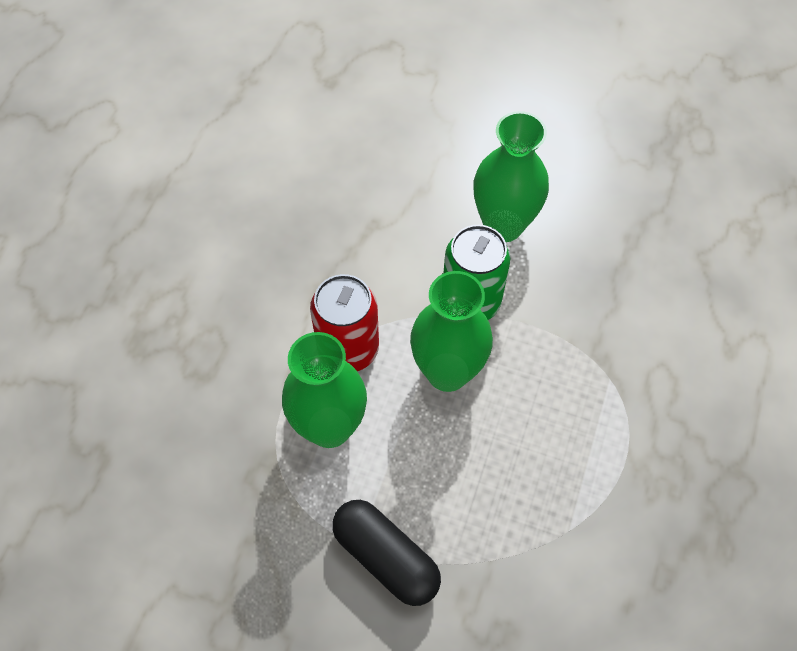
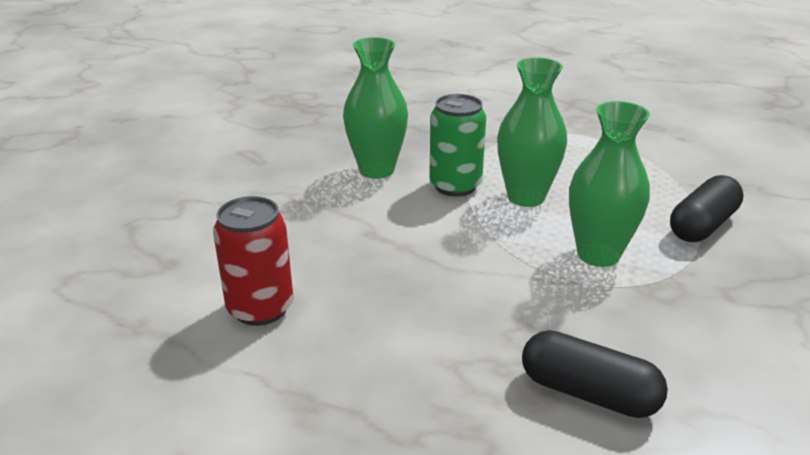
camera: 90 degrees left, 30 degrees down
(135, 380) = (588, 393): none -> black capsule
(348, 349) = (514, 246): red can -> red can (260, 308)

